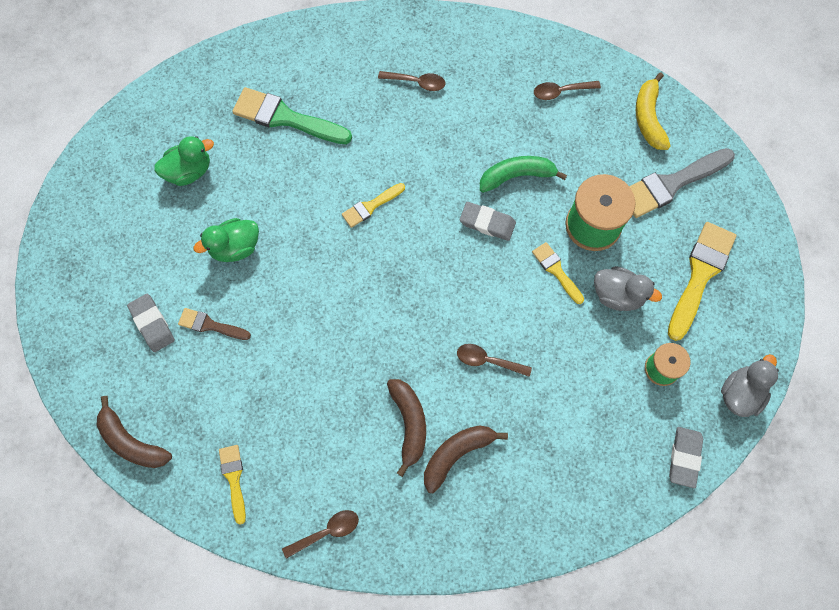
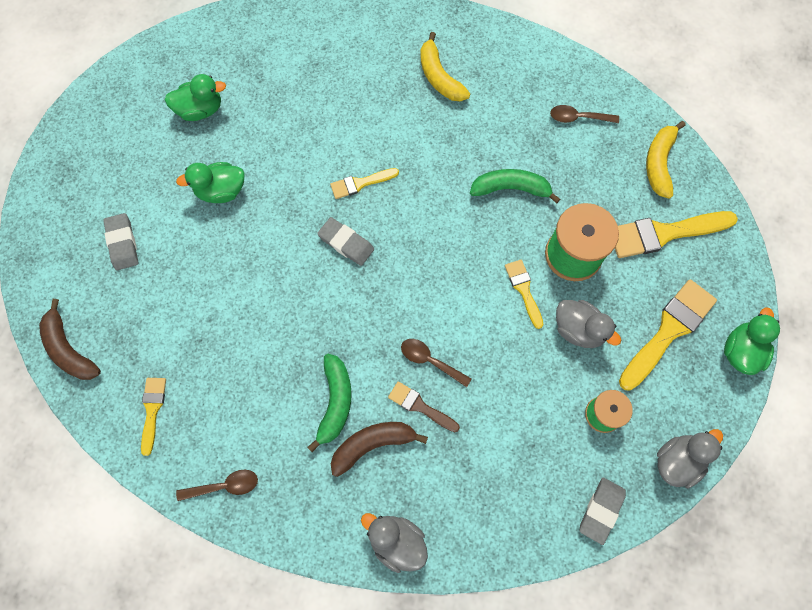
camera: 15 degrees right, 0 degrees up
(210, 325) = (176, 258): brown brush -> brown brush (420, 406)
(286, 118) = (305, 81): green brush -> none
(409, 424) = (335, 402): brown banana -> green banana
(416, 82) = (439, 77): brown spoon -> yellow banana
(487, 223) = (468, 227): grey eraser -> grey eraser (346, 243)
(505, 538) = (396, 541): none -> grey duck
(671, 184) = (664, 233): grey brush -> yellow brush
(770, 277) = (741, 351): none -> green duck

